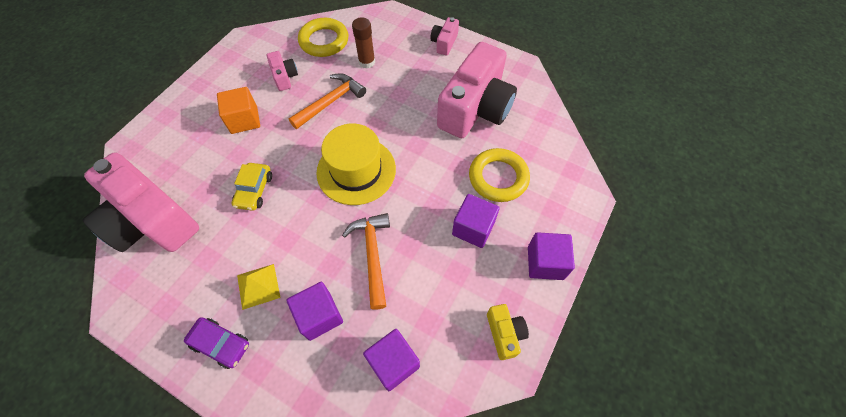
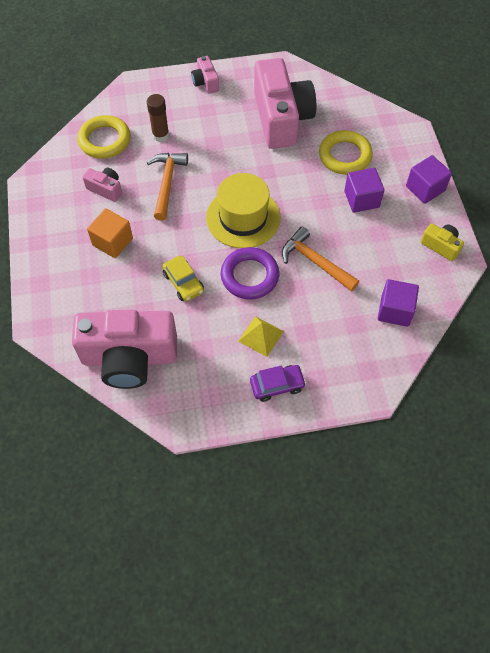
camera: 40 degrees left, 0 degrees up
(307, 225) = (249, 276): none -> purple ring
(319, 316) = (321, 321): purple cube -> none

